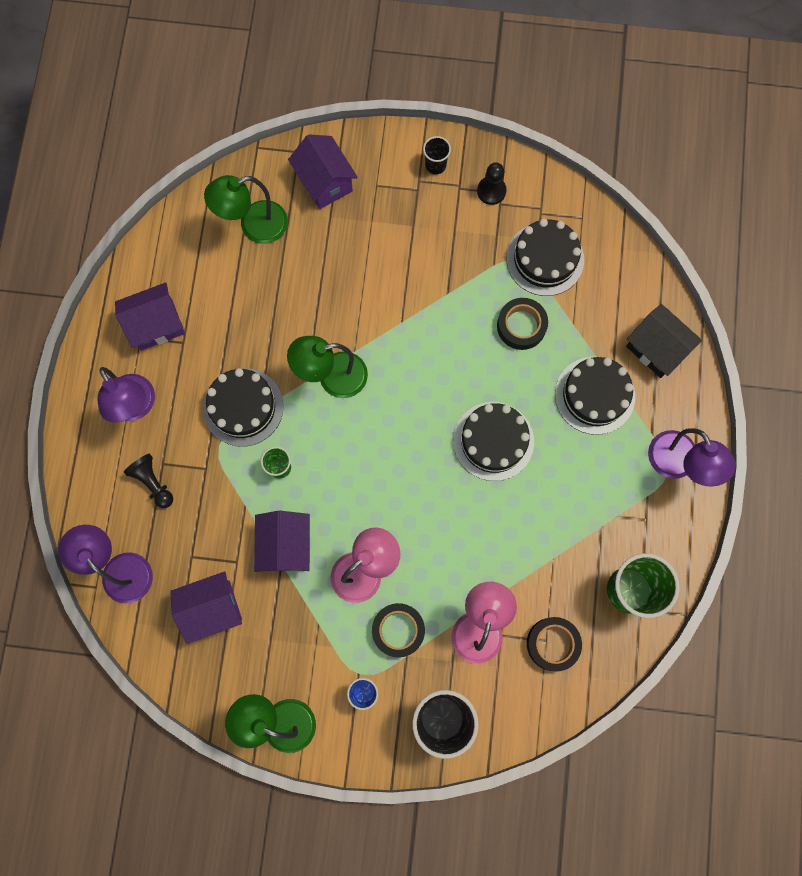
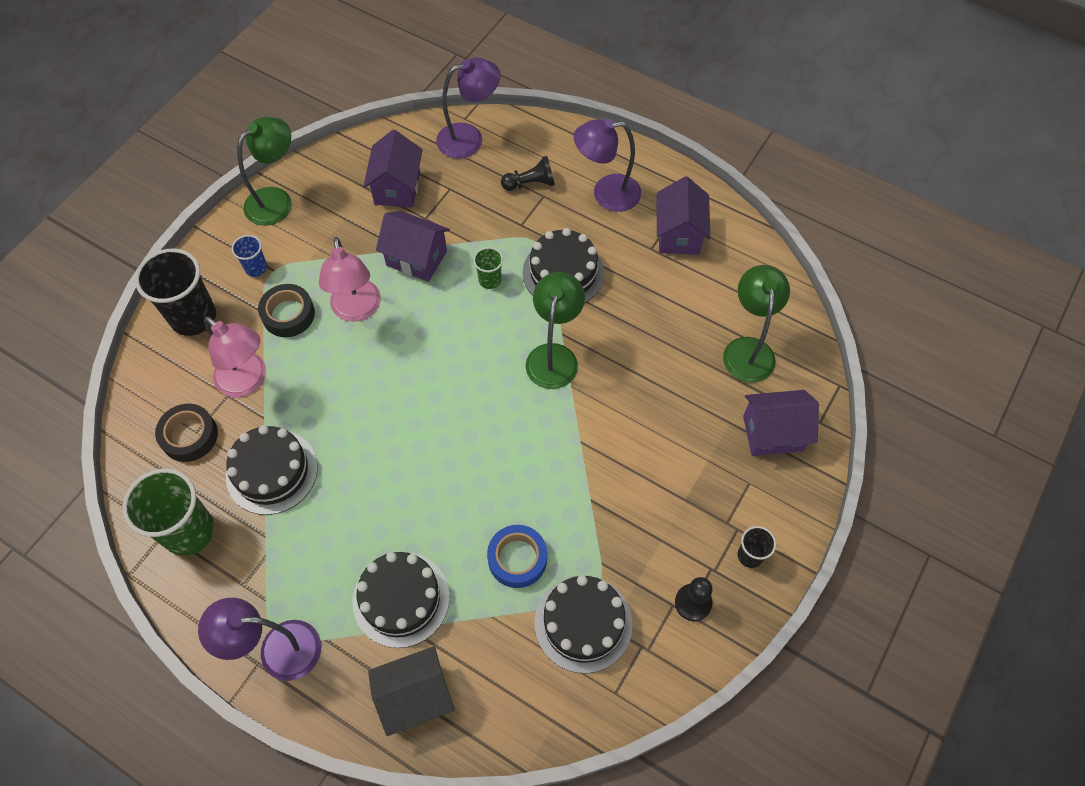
camera: 115 degrees right, 15 degrees down
(493, 441) = (410, 473): black cake -> black cake (272, 471)
(521, 326) = (517, 559): black tape -> blue tape

